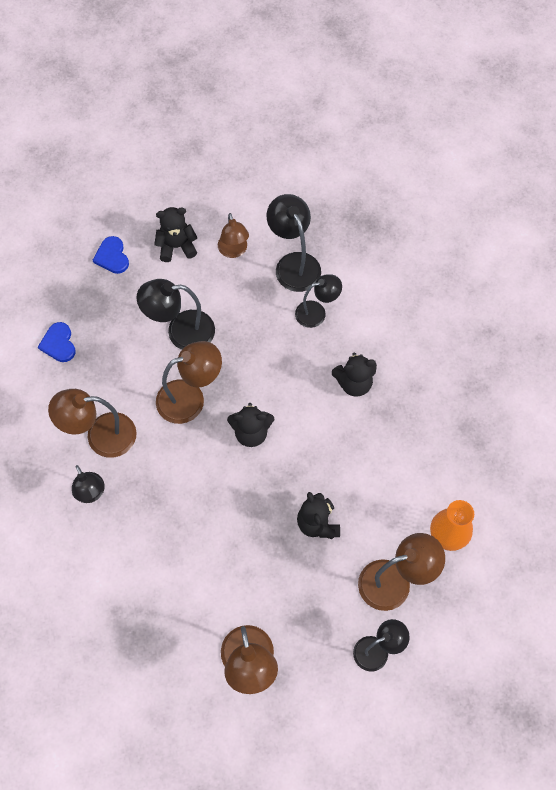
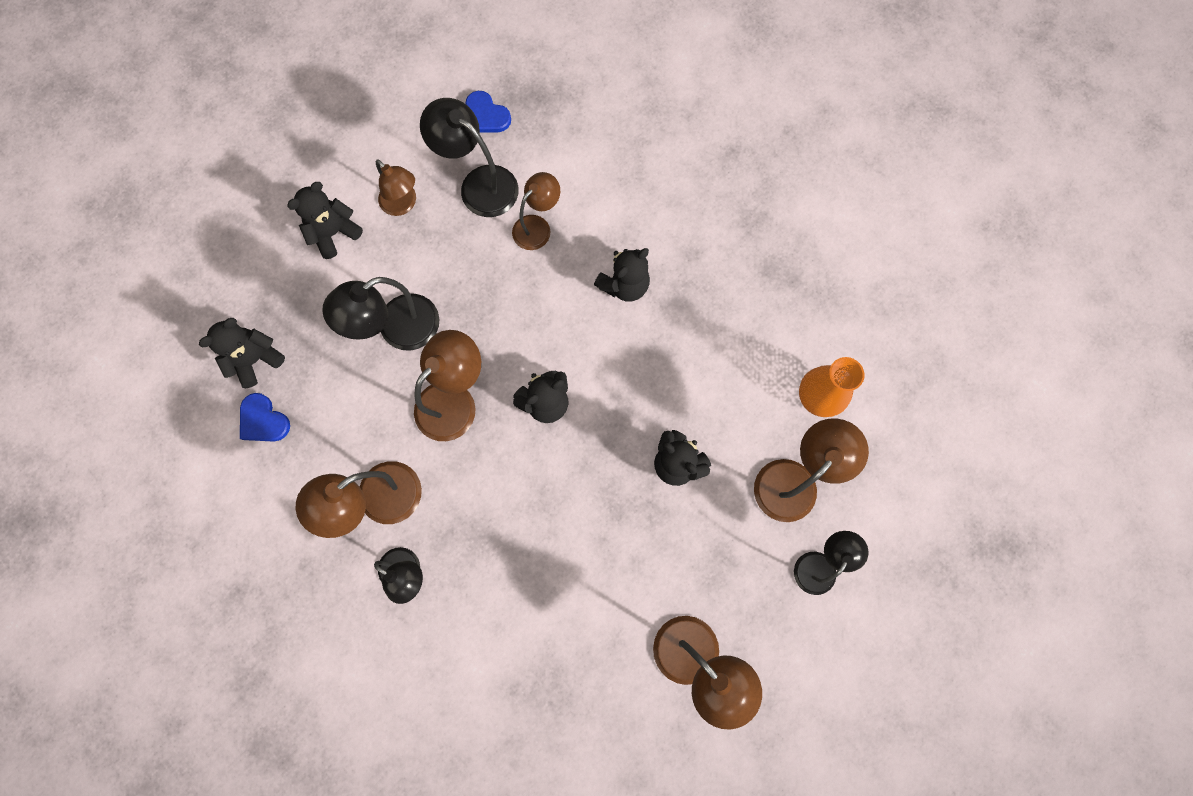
camera: 30 degrees left, 10 degrees up
(77, 302) = (255, 359): none -> black teddy bear
(112, 256) = (265, 284): blue heart -> blue heart (486, 115)
(317, 312) = (537, 226): black lamp -> brown lamp

